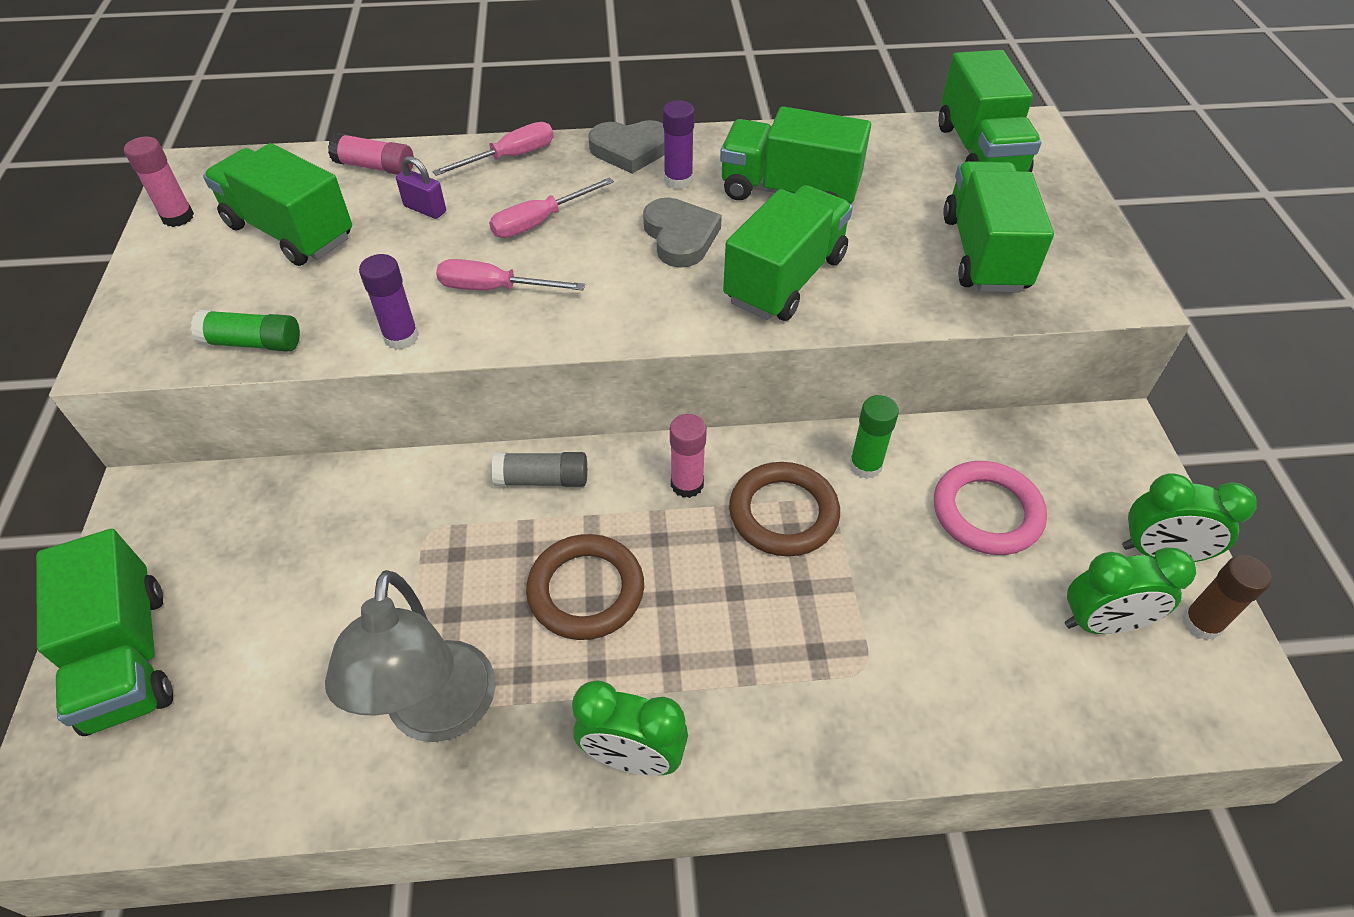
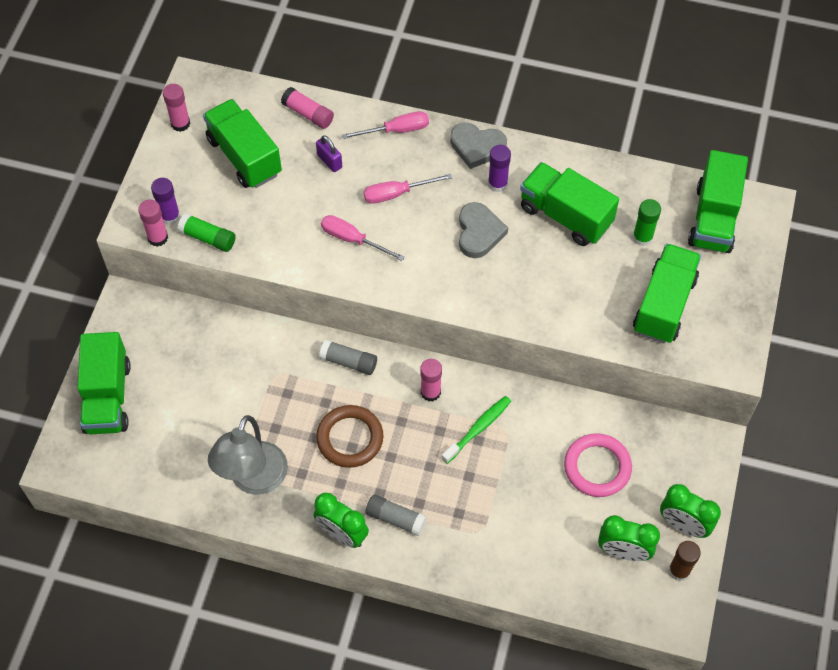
camera: 20 degrees right, 10 degrees up
(163, 364) = (158, 238): none -> pink glue stick
(401, 337) = (290, 259): purple glue stick -> purple glue stick (170, 216)
(715, 696) = (395, 518): none -> grey glue stick
(783, 513) = (478, 429): brown ring -> green toothbrush
(785, 279) = (529, 286): green truck -> none
(865, 466) = (541, 414): green glue stick -> green glue stick (642, 237)

